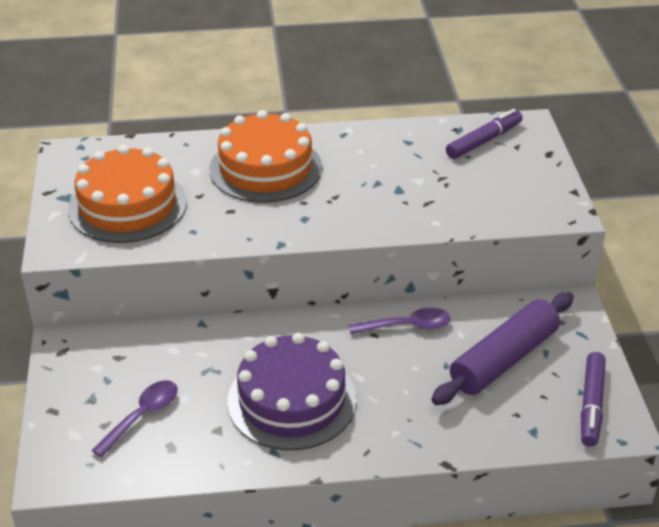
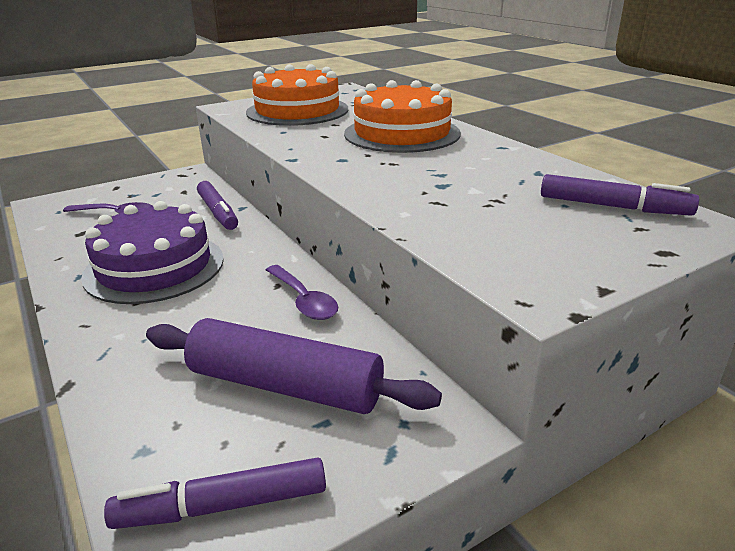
camera: 65 degrees right, 10 degrees down
(201, 341) = (217, 212): none -> purple marker

